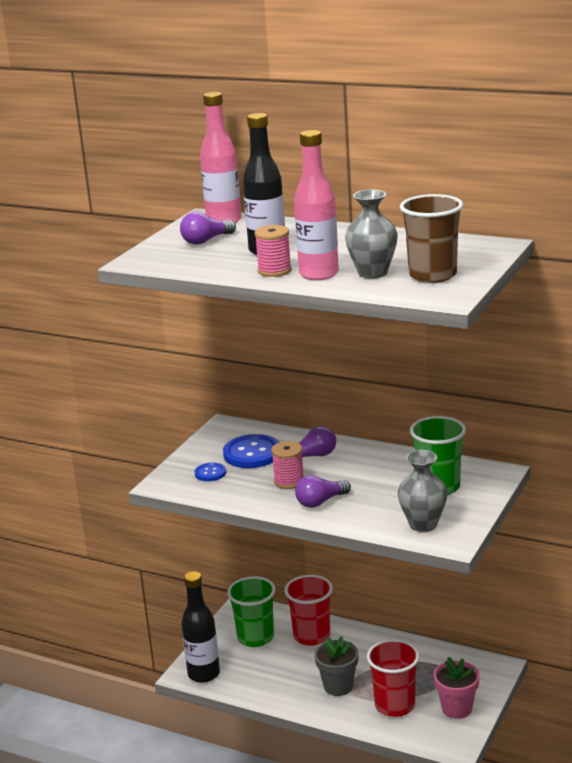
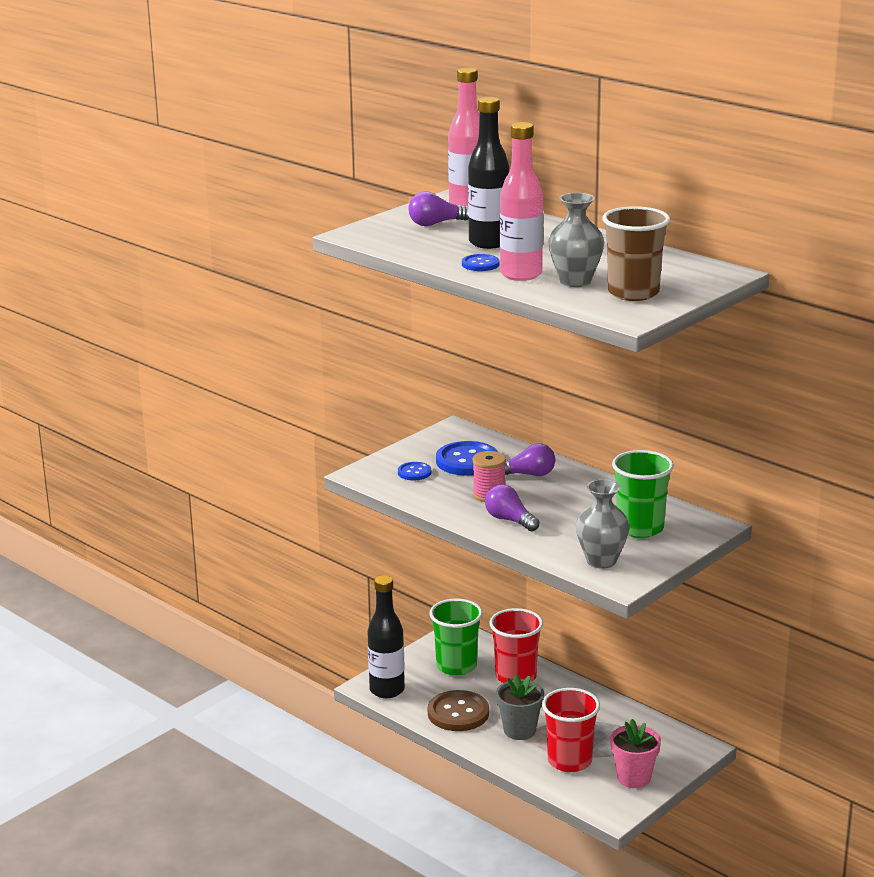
camera: 15 degrees right, 0 degrees up
(274, 271) = (480, 264): pink spool -> blue button
(277, 682) = (458, 713): none -> brown button
(320, 502) = (509, 520): purple light bulb -> purple light bulb turned 60 degrees clockwise

